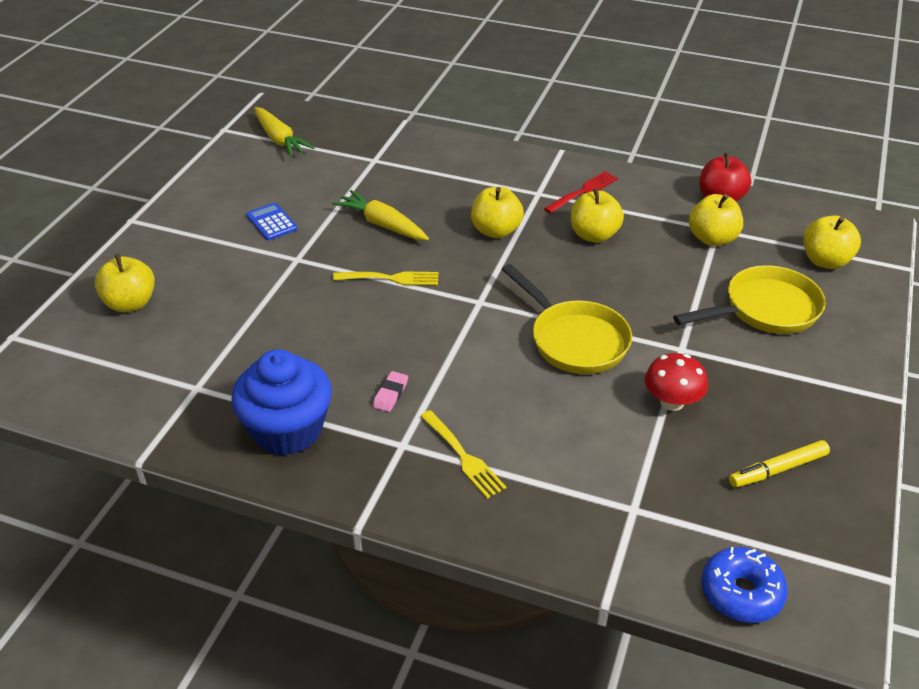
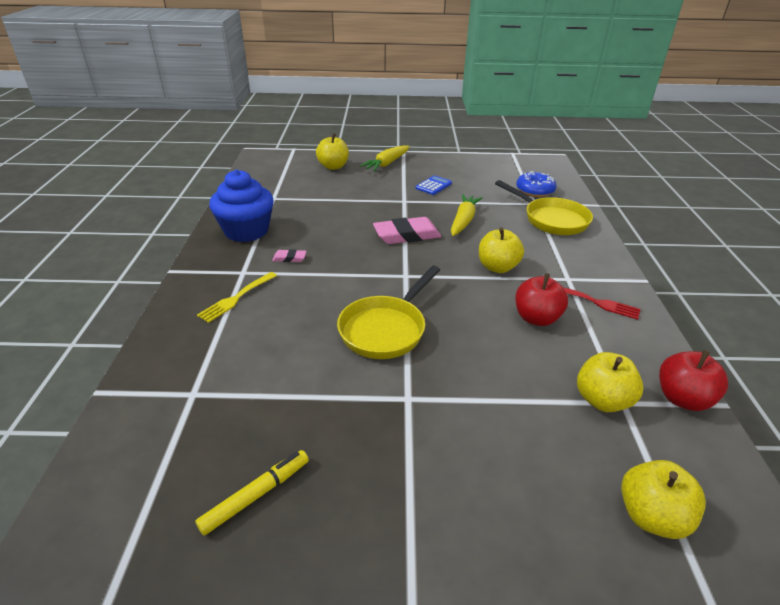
camera: 70 degrees right, 5 degrees down
(279, 139) = (521, 170): yellow carrot -> yellow carrot (387, 164)
(390, 279) = (406, 235): yellow fork -> pink eraser
(594, 235) = (536, 318): yellow apple -> red apple
(672, 402) = (330, 400): red mushroom -> none
(741, 592) = (93, 480): blue donut -> blue donut (534, 191)
(765, 310) = (509, 459): yellow pan -> yellow pan (551, 219)
(777, 469) = (256, 495): yellow marker -> yellow marker turned 90 degrees clockwise

